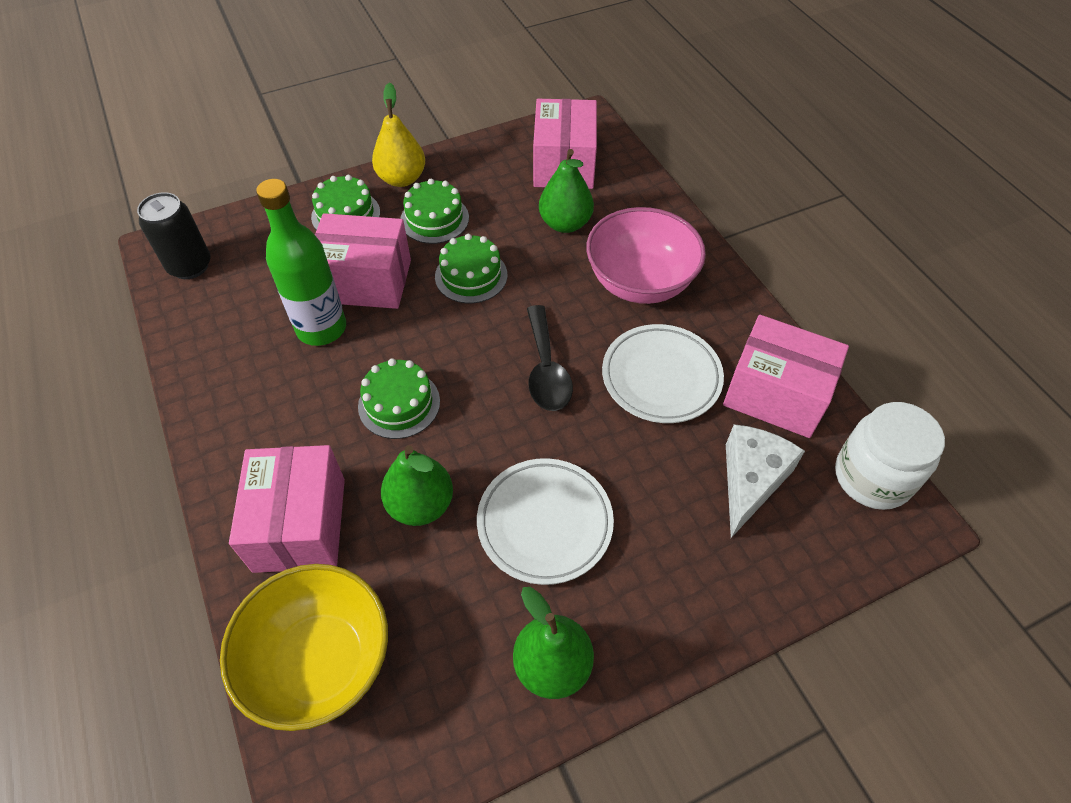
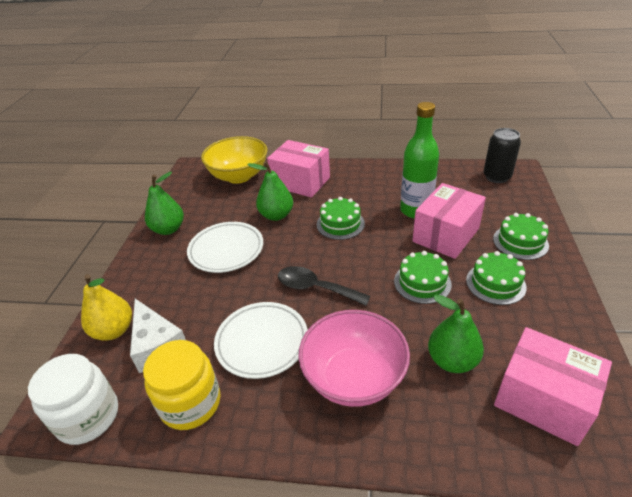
camera: 125 degrees right, 15 degrees down
(402, 179) = (556, 280): yellow pear -> yellow pear (114, 330)
(776, 394) = (190, 403): pink box -> yellow jar

